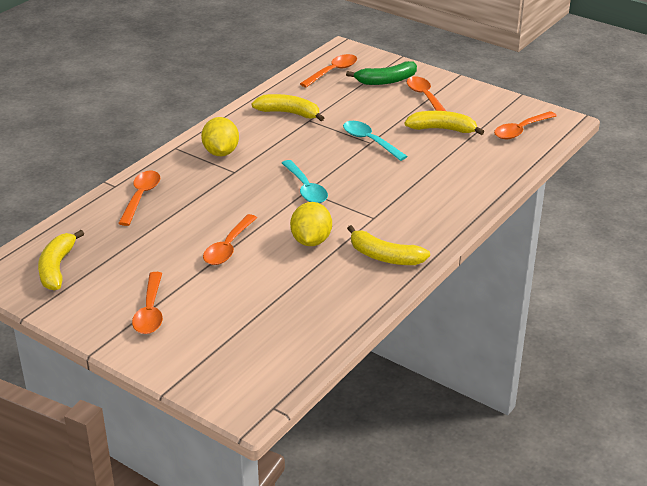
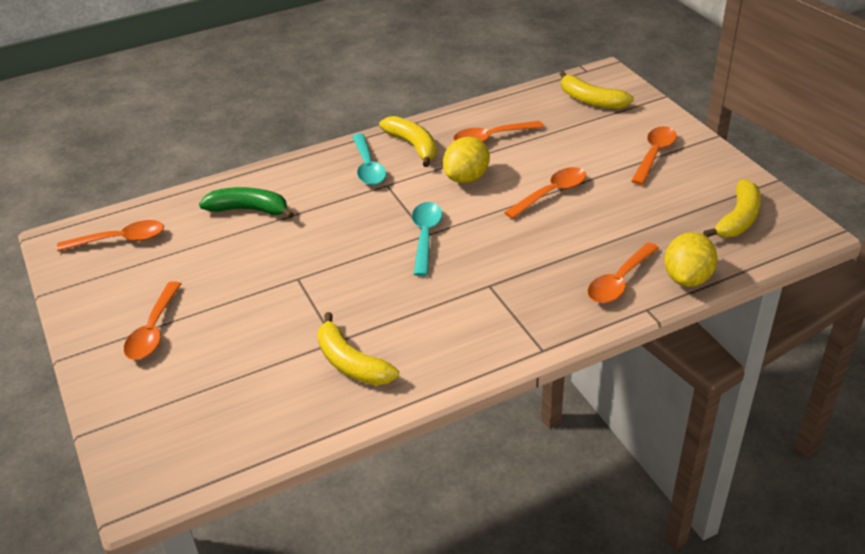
camera: 150 degrees left, 5 degrees up
(221, 152) = (487, 320): yellow lemon -> yellow lemon (687, 278)
(332, 72) = (214, 434): orange spoon -> orange spoon (491, 138)
(370, 141) = (297, 279): turquoise spoon -> turquoise spoon (368, 167)
(386, 81) = (164, 383): green banana -> green banana (249, 209)
(442, 129) = (198, 270): yellow banana -> yellow banana (591, 100)

